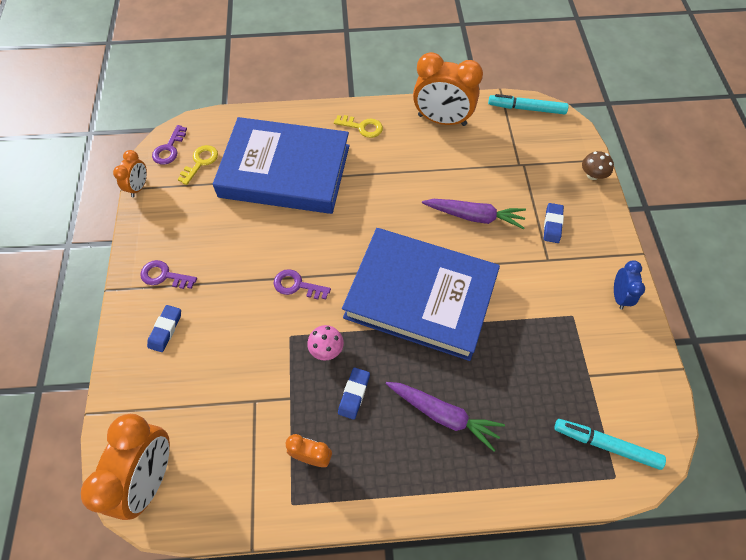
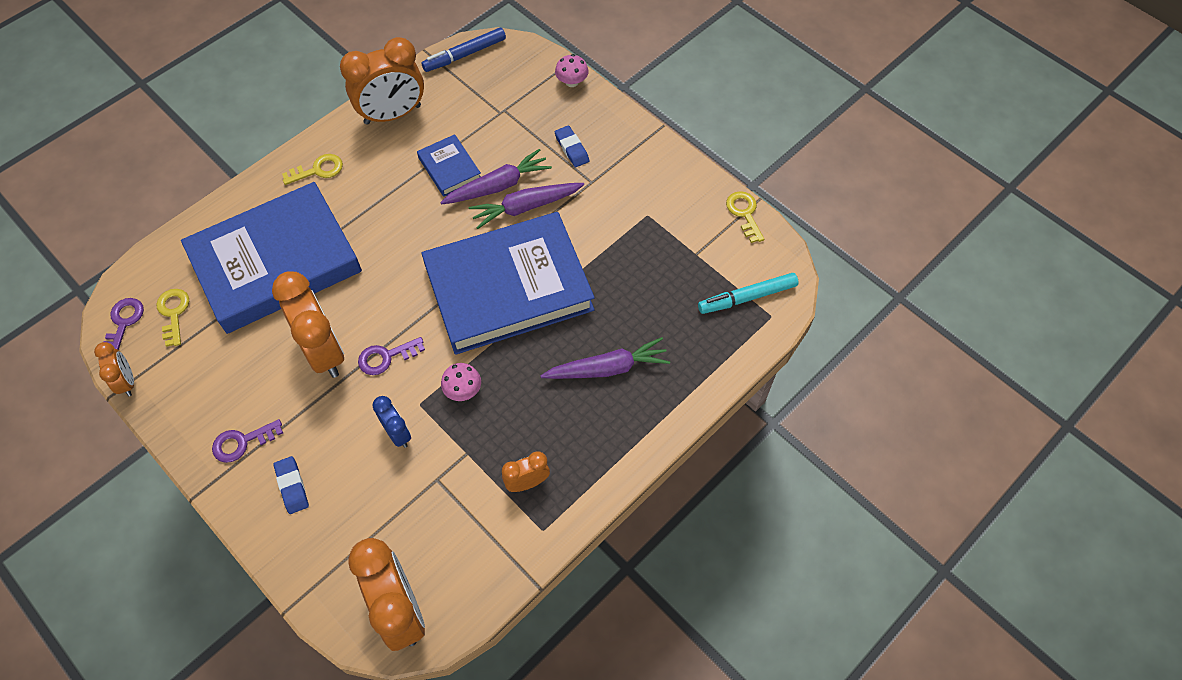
camera: 40 degrees left, 0 degrees up
(169, 149) = (123, 323): purple key -> purple key turned 150 degrees counterclockwise
(262, 252) = (324, 351): none -> orange clock
(354, 394) = (520, 408): blue eraser -> none
(450, 181) = (449, 168): none -> blue book
(481, 245) = (525, 207): none -> purple carrot
(526, 108) = (464, 55): turquoise marker -> blue marker
(592, 175) = (572, 82): brown mushroom -> pink mushroom
(619, 296) = (671, 174): blue clock -> blue clock (397, 433)
(658, 372) = (744, 213): none -> yellow key

